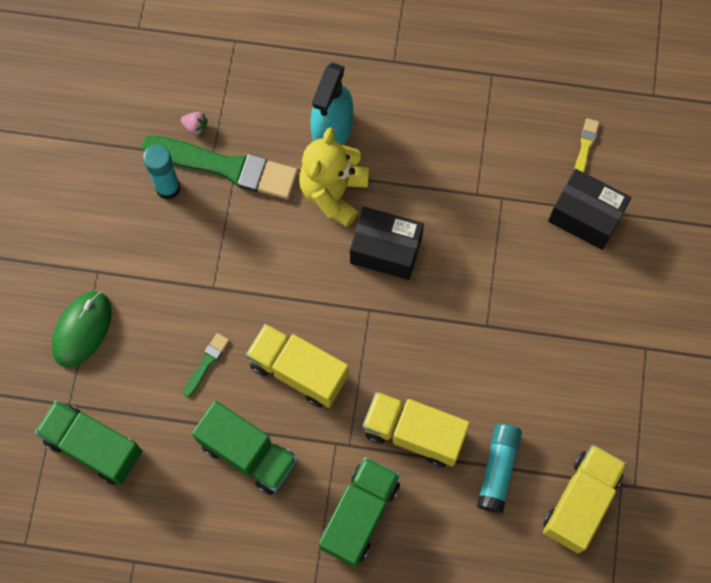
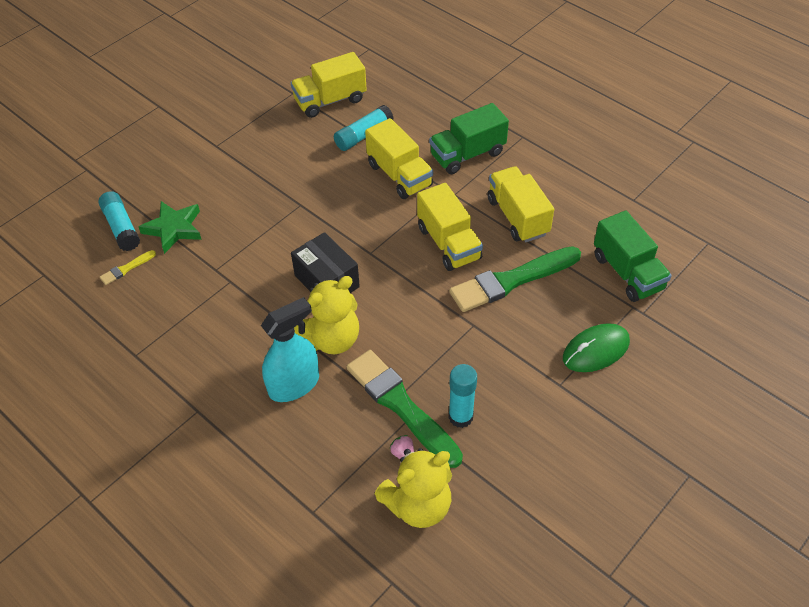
camera: 145 degrees left, 20 degrees down
(156, 93) = (418, 505): none -> yellow teddy bear
(206, 363) = (512, 280): green brush -> green brush, size x2.35
(248, 453) = (518, 217): green truck -> yellow truck
(585, 216) = (174, 229): black box -> green star
(637, 186) = (121, 227): none -> turquoise glue stick

